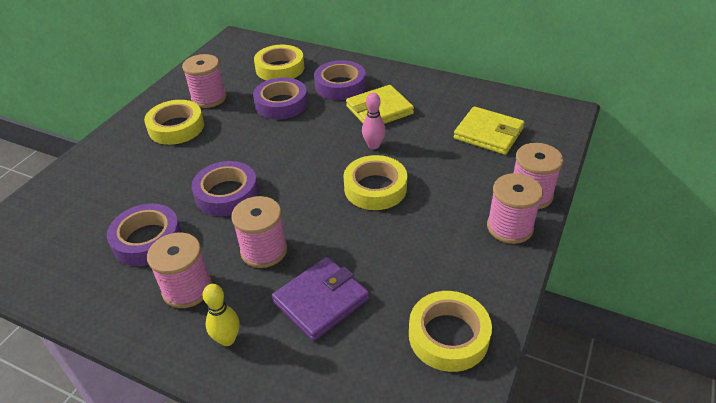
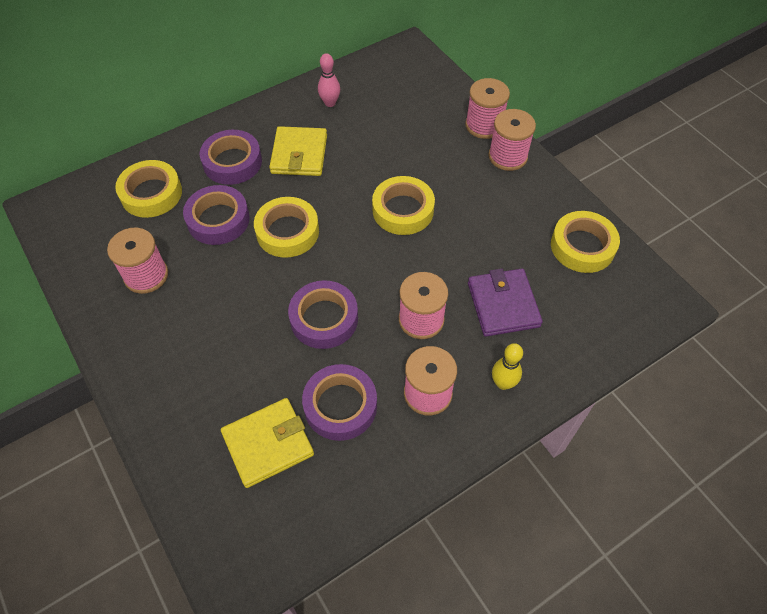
camera: 60 degrees left, 15 degrees up
(176, 127) = (174, 323): yellow tape -> yellow tape (287, 232)
(373, 145) = (346, 183): pink bowling pin -> pink bowling pin (330, 103)
(488, 133) = (395, 106): yellow wallet -> yellow wallet (268, 444)

